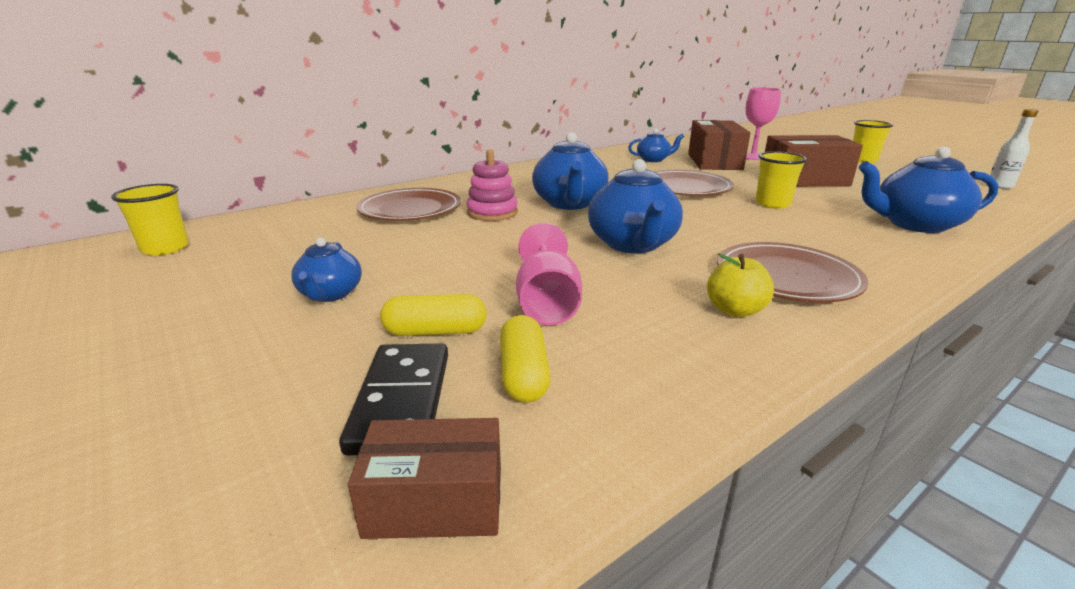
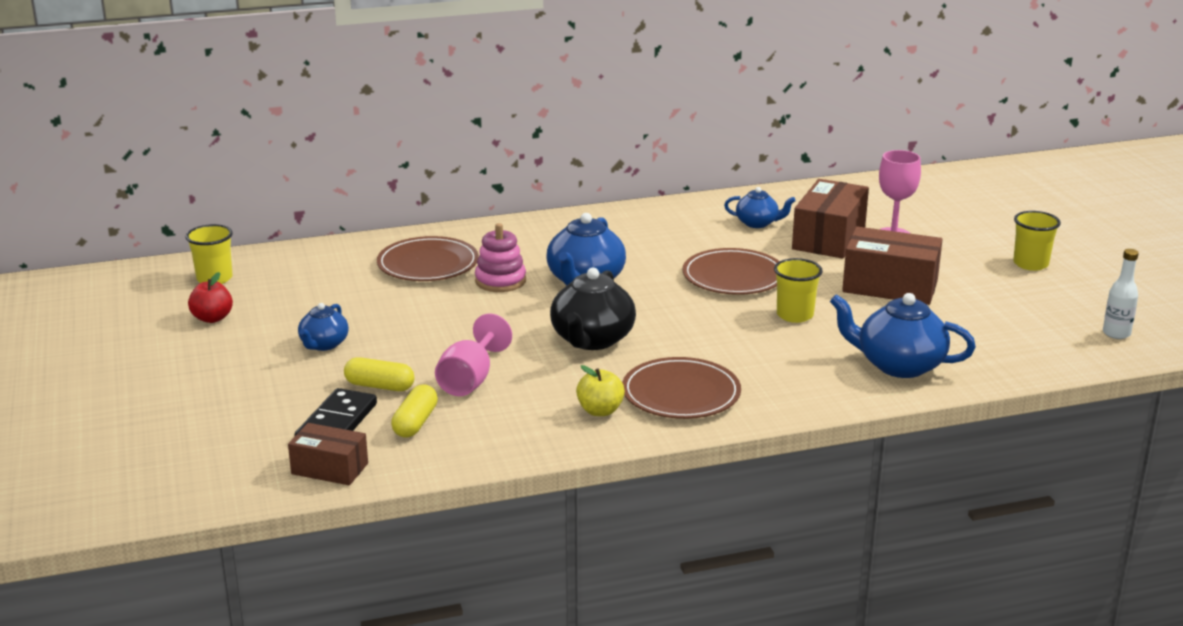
camera: 20 degrees right, 0 degrees up
(163, 288) = (212, 318): none -> red apple
(632, 244) = (592, 340): blue teapot -> black teapot

